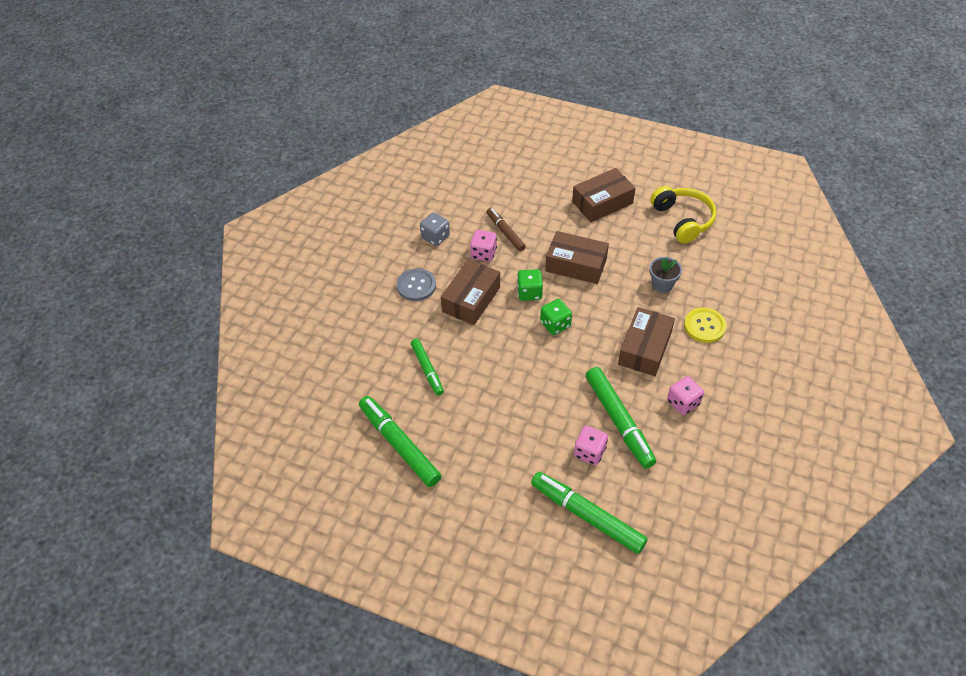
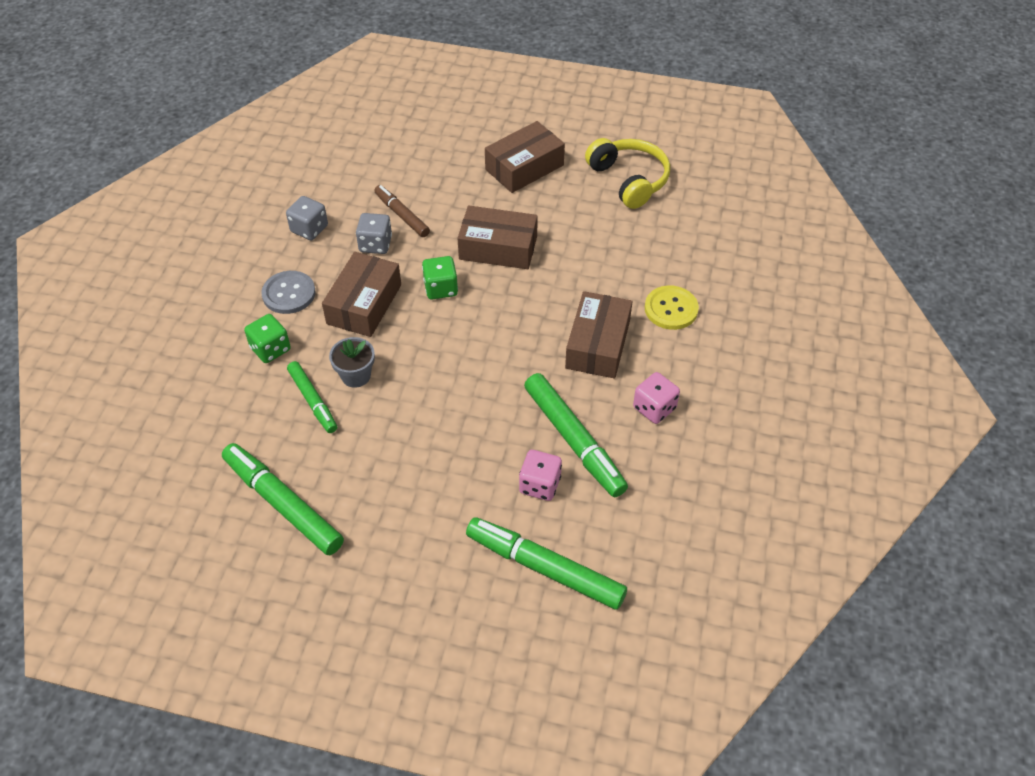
camera: 10 degrees left, 0 degrees up
(483, 253) = (375, 244): pink dice -> grey dice
(555, 324) = (478, 325): green dice -> green dice (270, 349)
(662, 284) = (611, 262): grey flower pot -> grey flower pot (356, 375)

